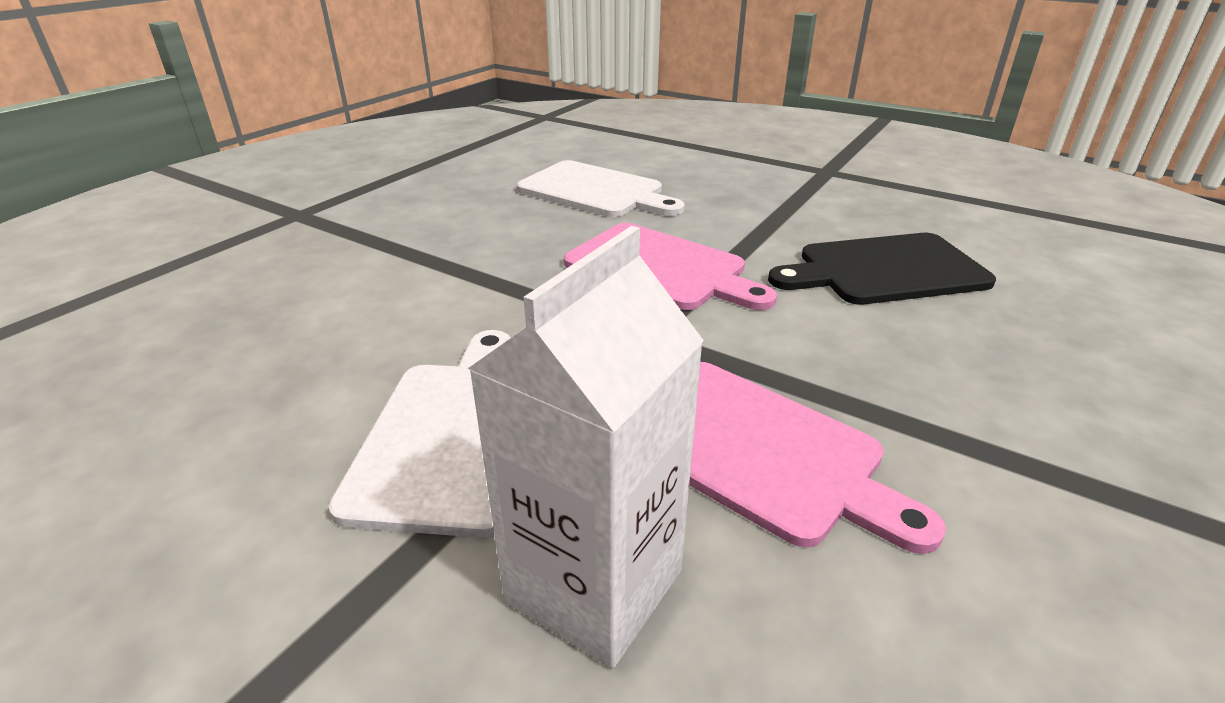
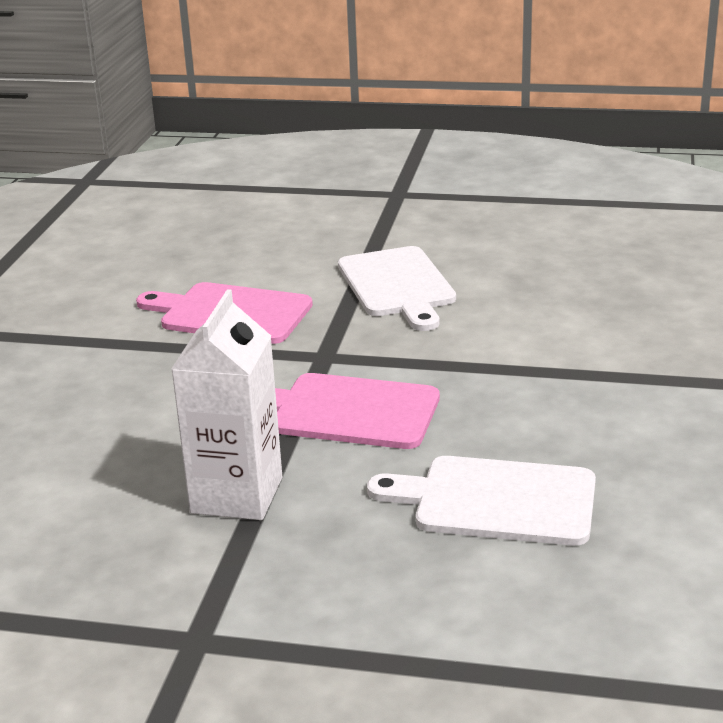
camera: 160 degrees right, 5 degrees down
(594, 585) = (288, 261): white carton -> white carton (237, 495)
(884, 270) = (137, 459): black cutting board -> none

